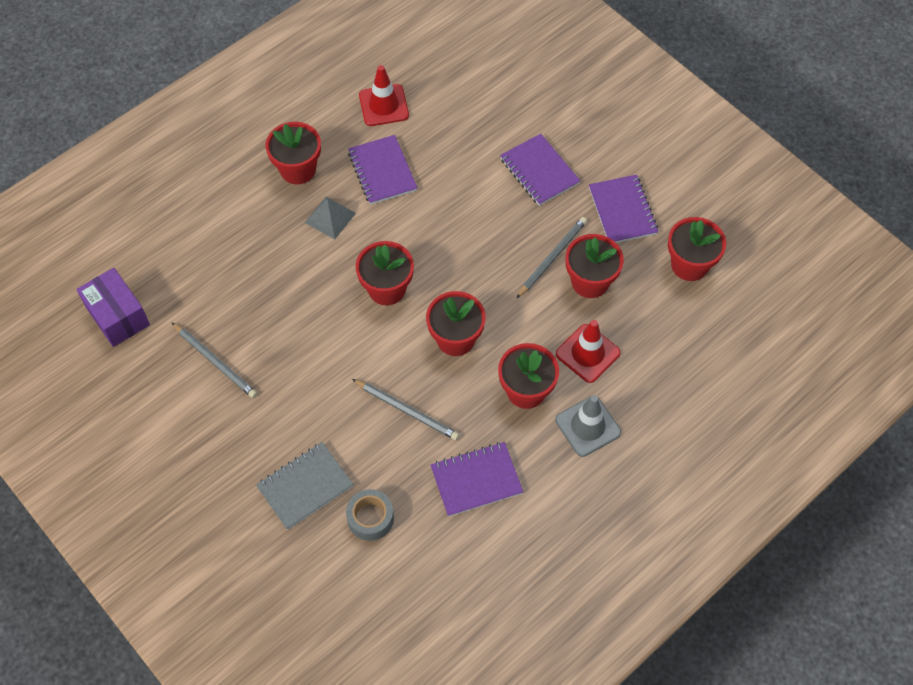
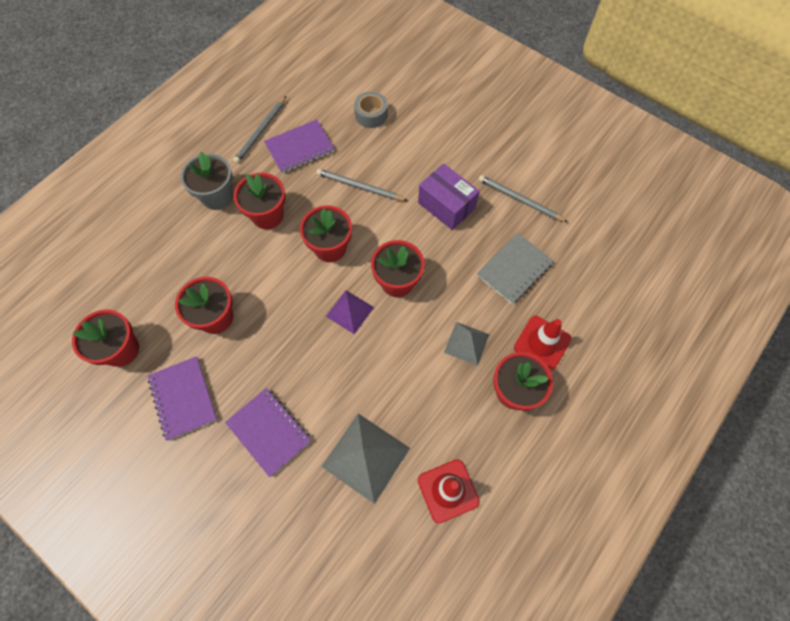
camera: 170 degrees right, 5 degrees up
(118, 316) = (614, 223): purple box -> purple box (446, 205)
(305, 486) = (422, 127): grey notebook -> grey notebook (514, 269)
(382, 171) = (429, 403): purple notebook -> none
(445, 266) = (350, 311): none -> purple pyramid
(452, 139) = (365, 457): none -> grey pyramid
(552, 258) = (252, 335): grey pencil -> grey pencil (261, 131)
(587, 353) = (217, 253): red traffic cone -> red traffic cone (542, 343)
(587, 426) = (217, 196): grey traffic cone -> grey flower pot

